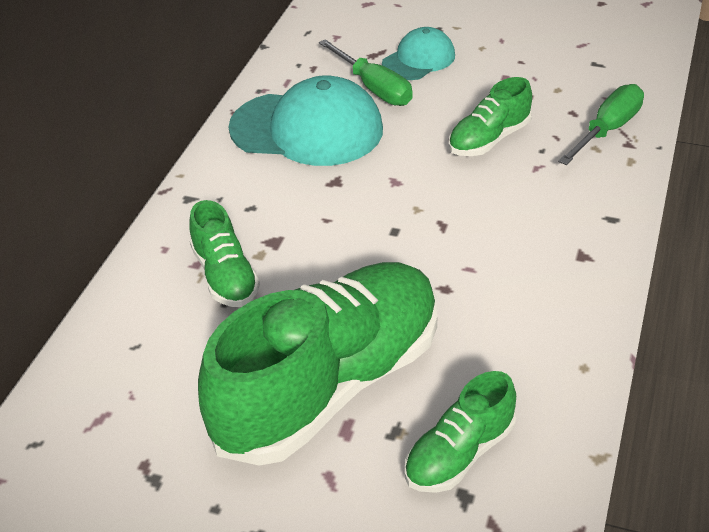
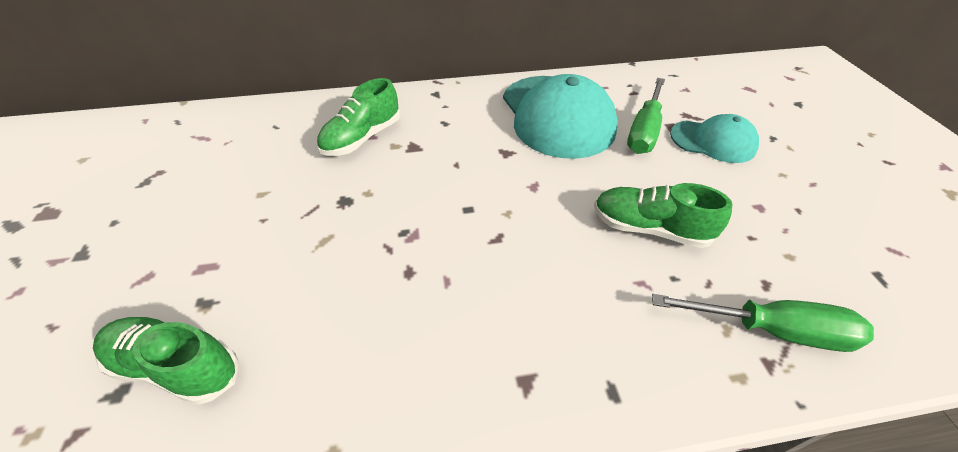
camera: 60 degrees right, 5 degrees up
(330, 385) = (255, 238): green shoe -> none

